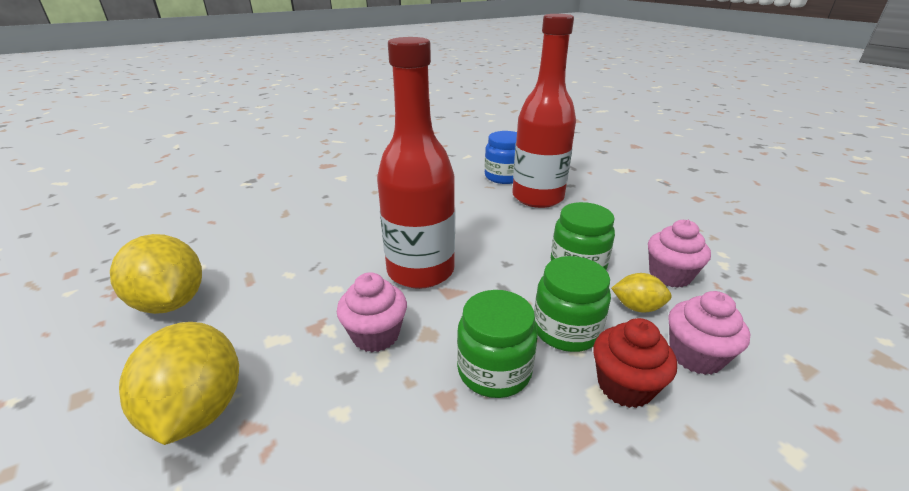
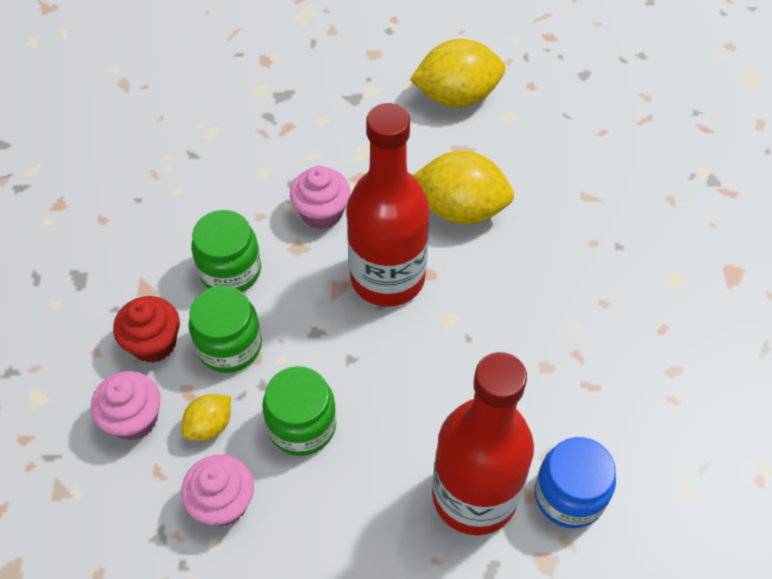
camera: 120 degrees right, 25 degrees up
(198, 410) = (320, 105): yellow lemon -> yellow lemon (460, 209)

